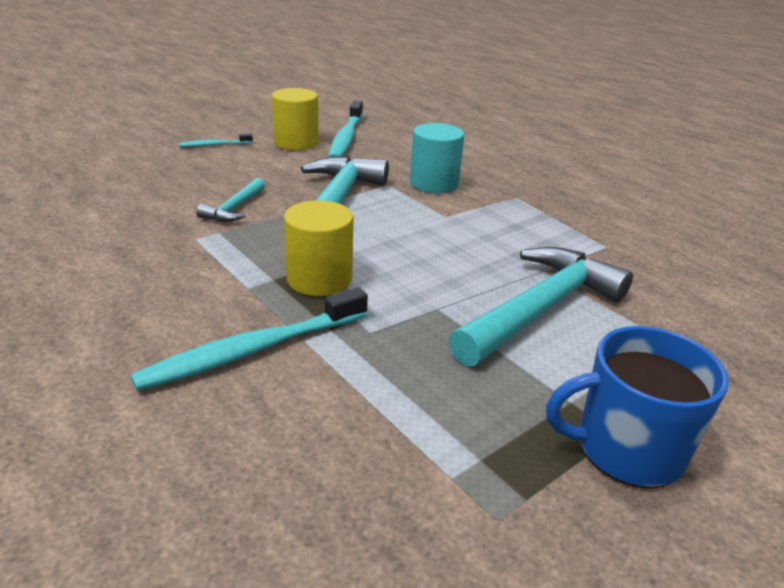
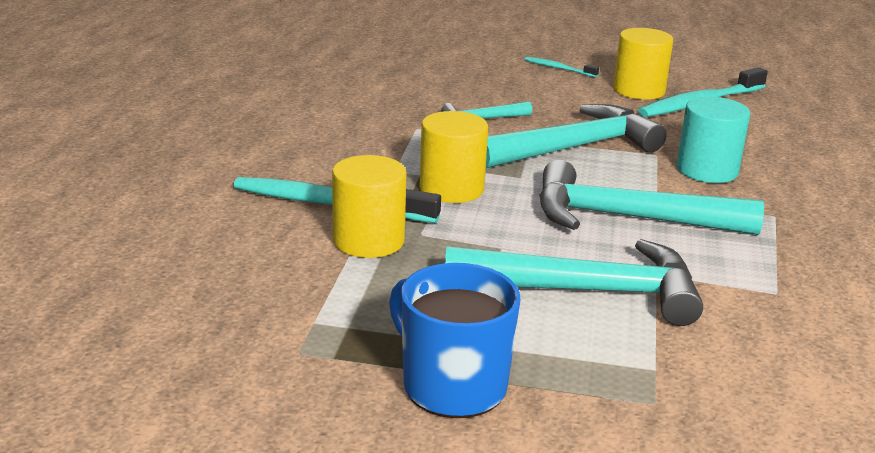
camera: 50 degrees right, 5 degrees down
(346, 365) = (368, 241): none -> yellow cylinder
(459, 240) = (627, 218): none -> turquoise hammer

